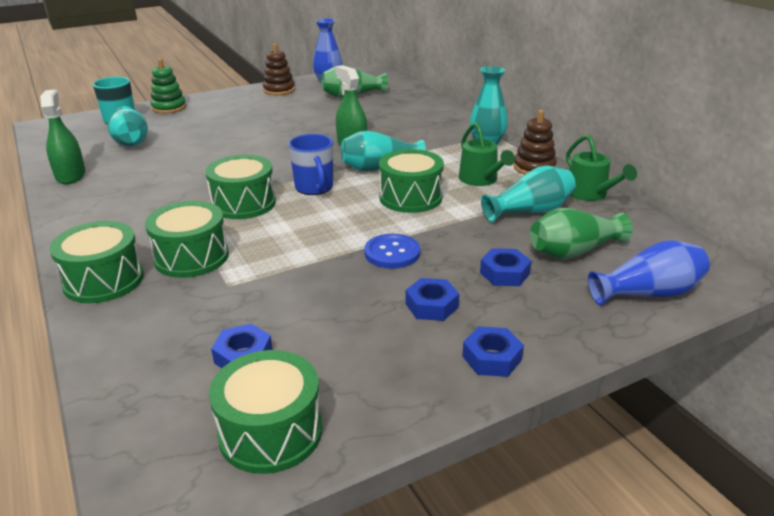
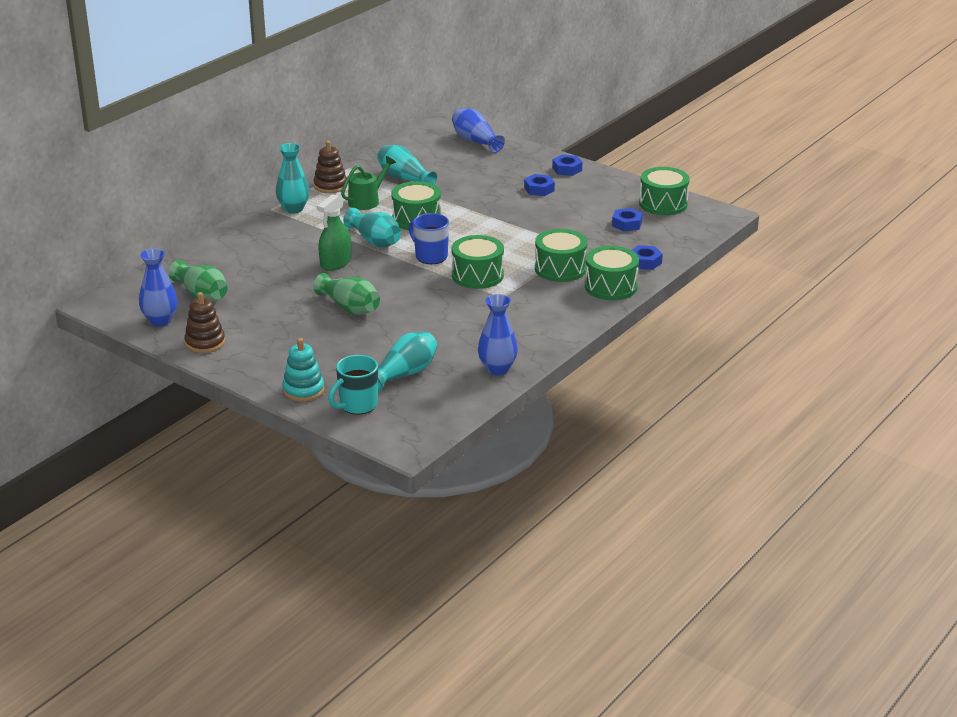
camera: 115 degrees left, 0 degrees up
(70, 175) = (497, 369): green spray bottle -> blue vase
(169, 108) = (303, 390): green stacking toy -> turquoise stacking toy
(314, 188) = (430, 256): blue mug -> blue mug turned 90 degrees counterclockwise
(392, 253) = (496, 210): blue button -> none
(504, 273) = (489, 176): blue nut -> blue nut (645, 262)
(573, 251) = (447, 162): green vase -> green vase (349, 308)
(590, 194) = (362, 164): green watering can -> none

